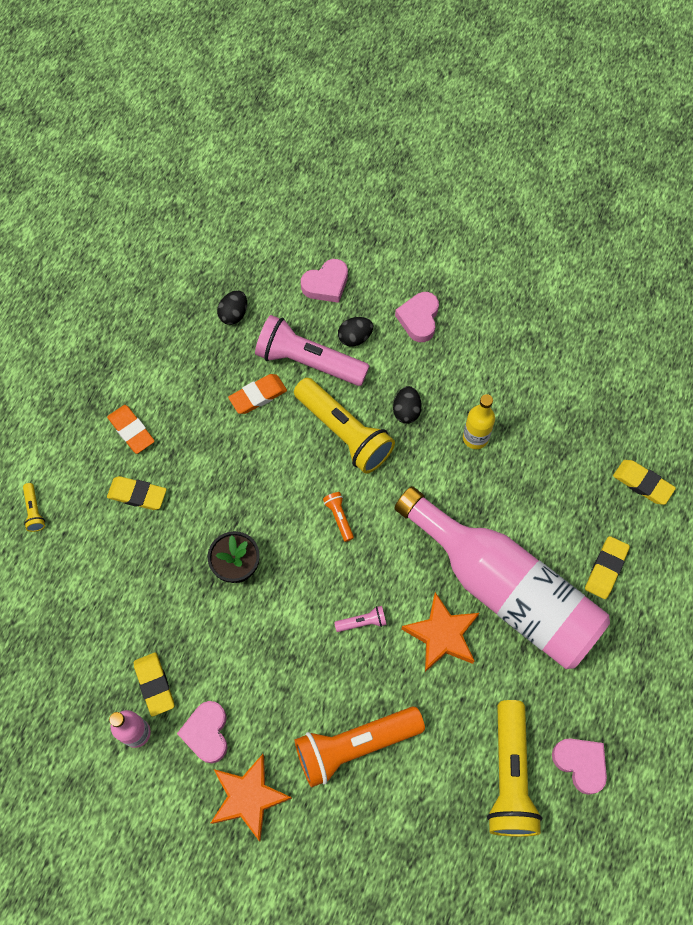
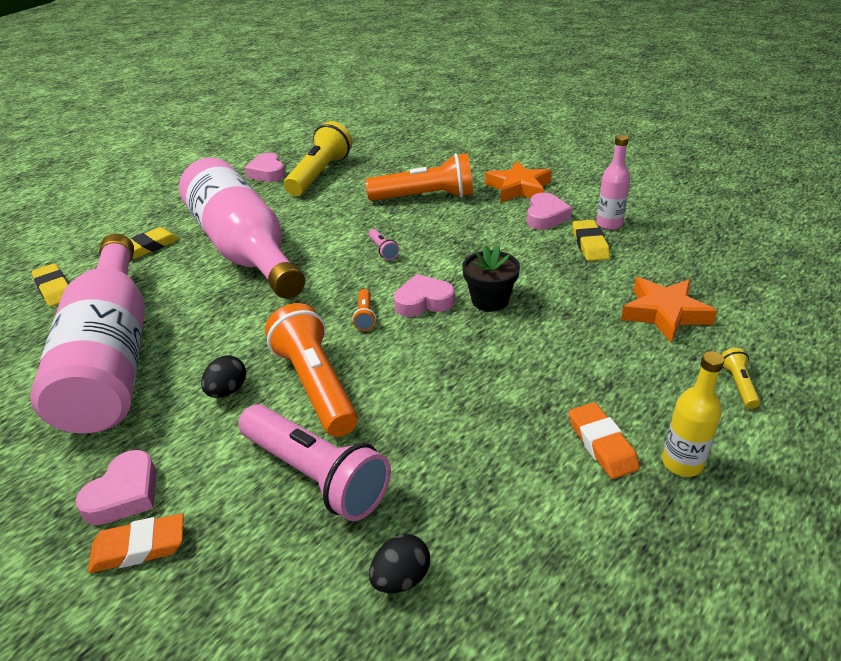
camera: 160 degrees left, 30 degrees down
(137, 494) = (597, 375): yellow eraser -> none
(258, 396) = (407, 447): orange eraser -> orange eraser (139, 547)
(326, 284) = (221, 589): pink heart -> pink heart (423, 302)
(344, 432) = (316, 385): yellow flashlight -> orange flashlight
(355, 337) = (231, 491): black egg -> none
(362, 622) = (383, 250): pink flashlight -> pink flashlight turned 120 degrees counterclockwise
(442, 635) = (319, 234): orange star -> orange star (664, 313)
(475, 438) = (173, 351): yellow bottle -> yellow bottle (682, 463)
(519, 420) = (112, 356): none -> pink bottle

